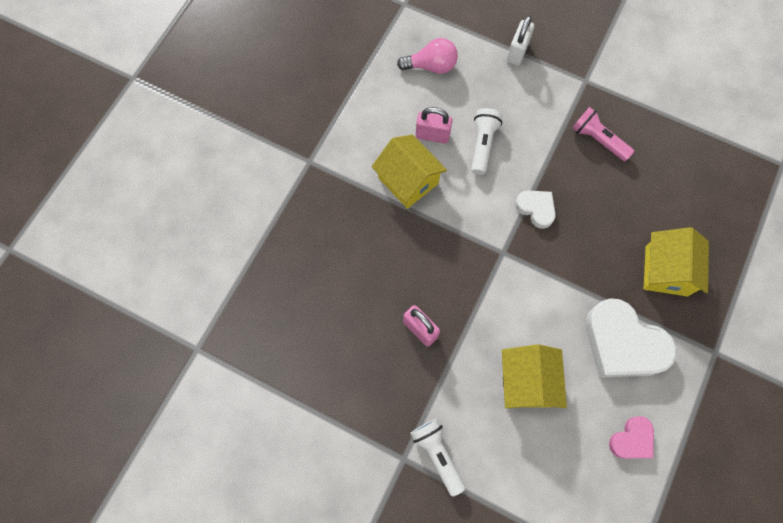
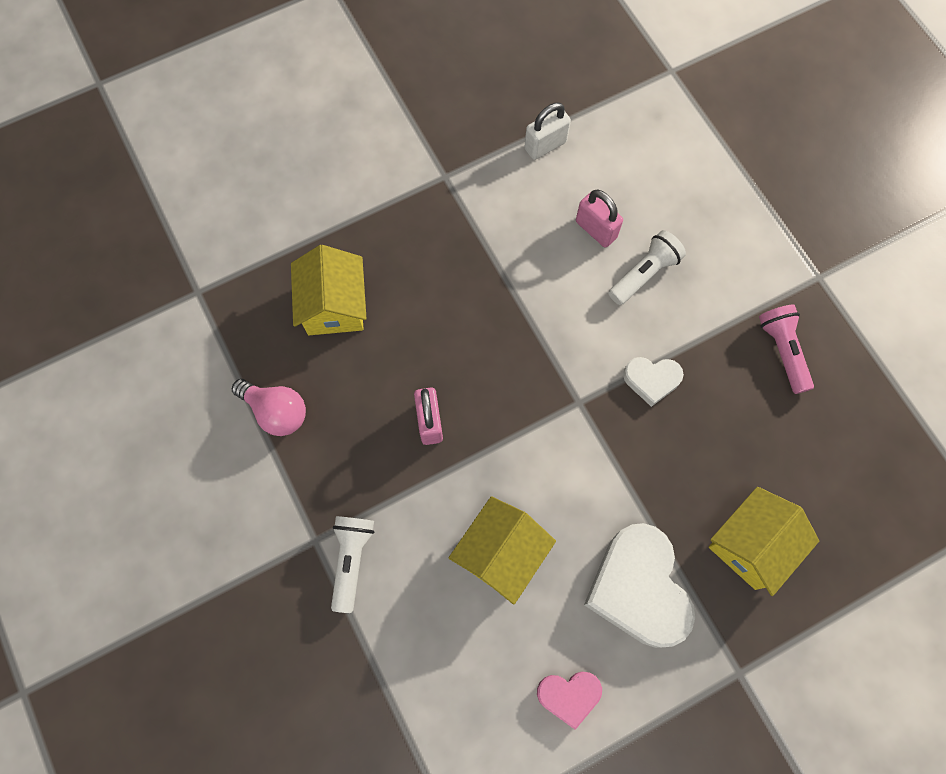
camera: 35 degrees right, 0 degrees up
(408, 180) = (533, 261): yellow house -> yellow house (334, 306)
(431, 66) = (651, 155): pink light bulb -> pink light bulb (276, 412)
(517, 52) = (762, 197): white padlock -> white padlock (545, 145)
(536, 209) = (651, 380): white heart -> white heart turned 105 degrees clockwise

